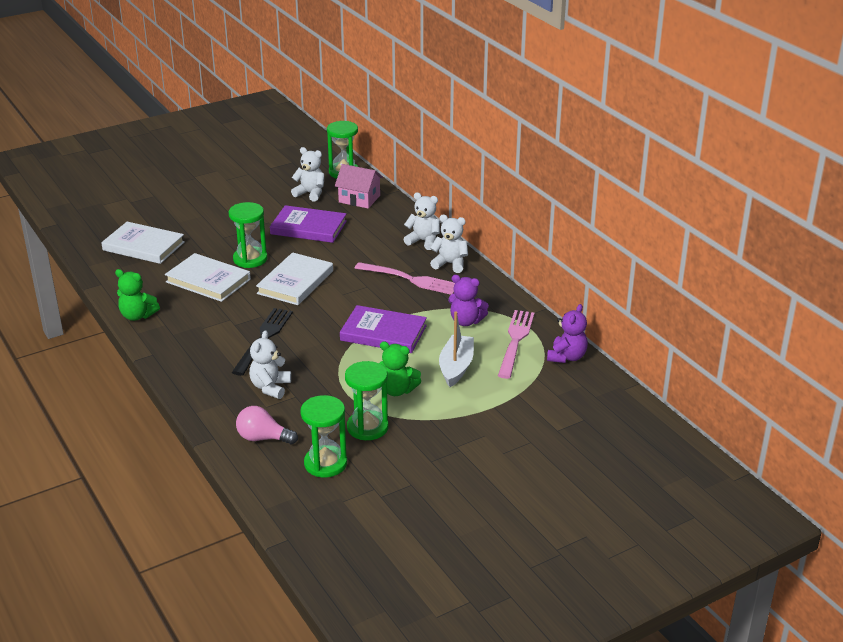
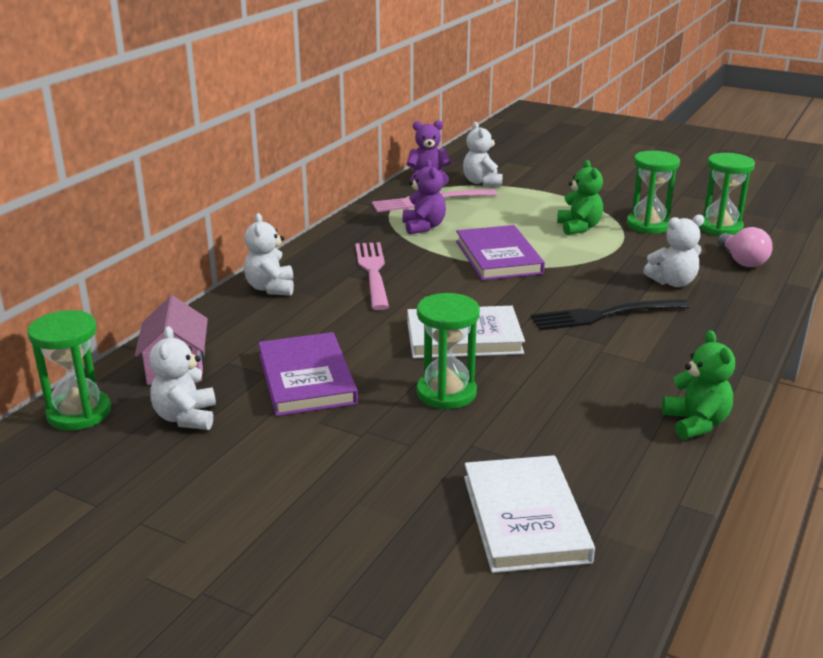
camera: 120 degrees left, 5 degrees down
(208, 281) = (542, 404): white book -> none
(450, 264) = (313, 260): white teddy bear -> white teddy bear (482, 182)
(456, 367) = (506, 214): white boat -> none

